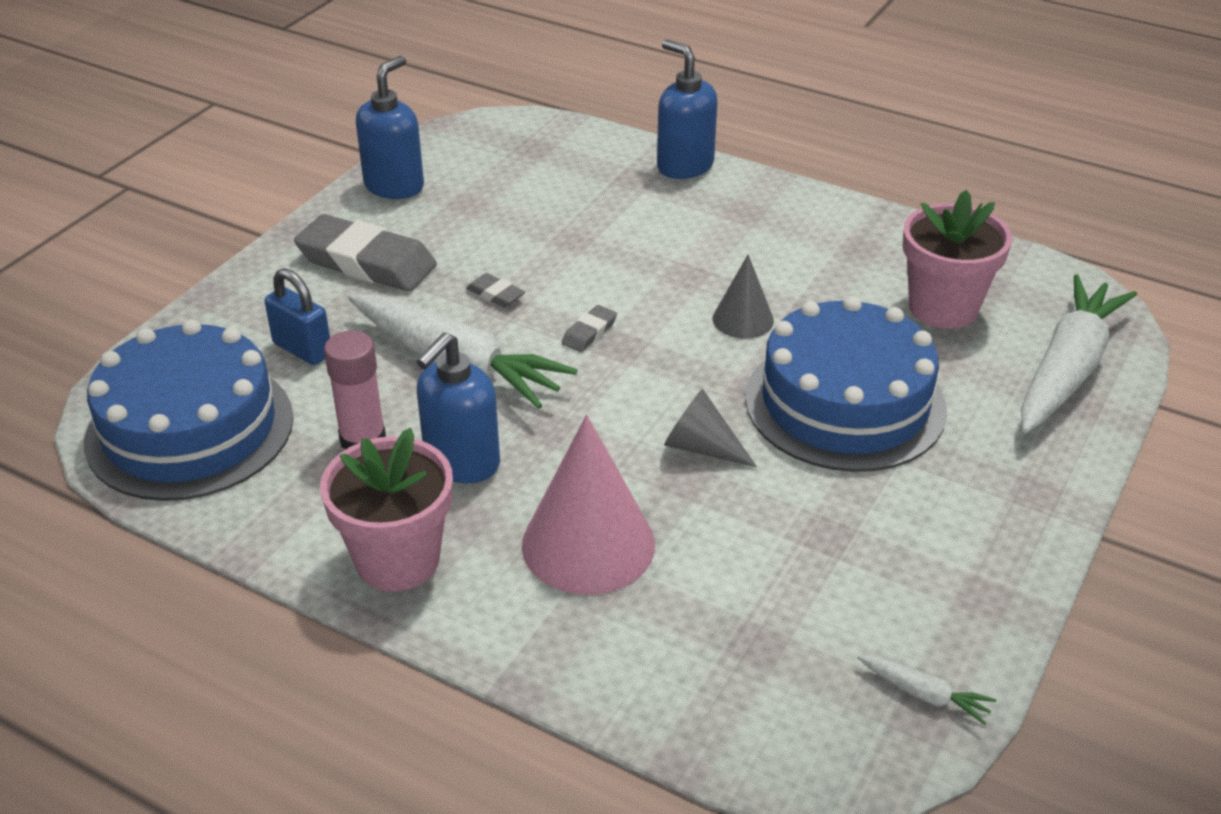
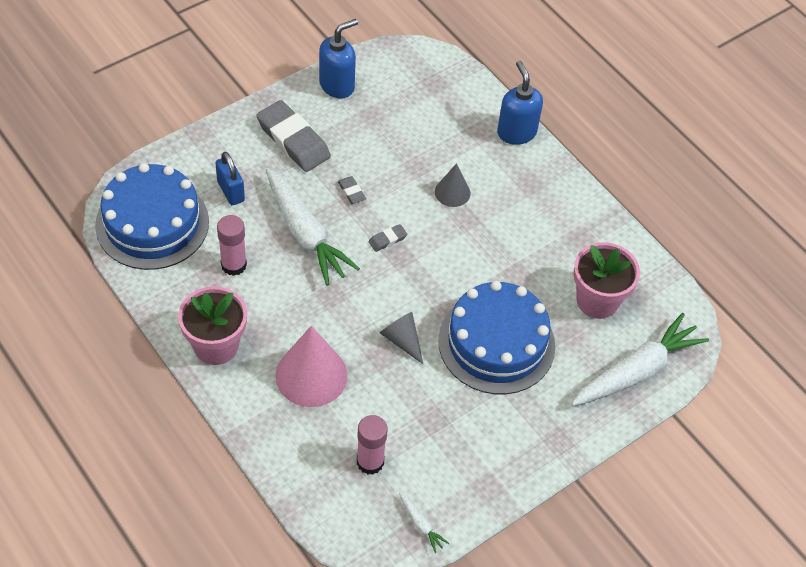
camera: 20 degrees right, 15 degrees up
(461, 463) = (275, 300): blue soap dispenser -> none
(743, 319) = (477, 264): grey cone -> grey cone (452, 192)
(771, 632) = (370, 462): none -> pink glue stick

